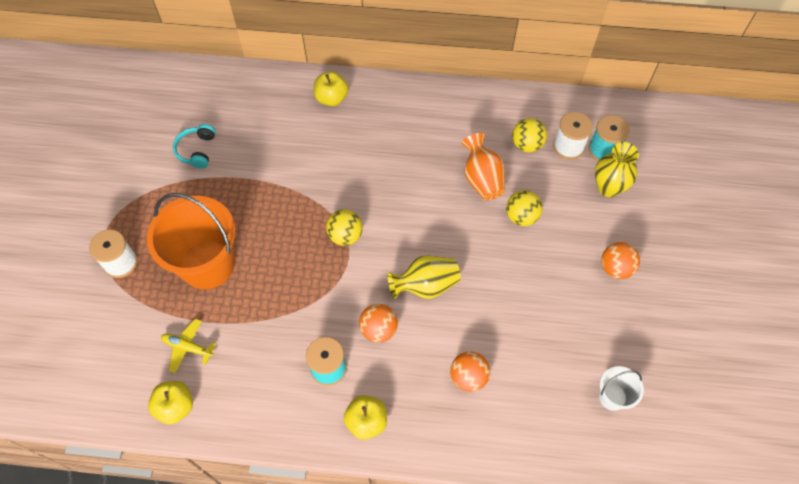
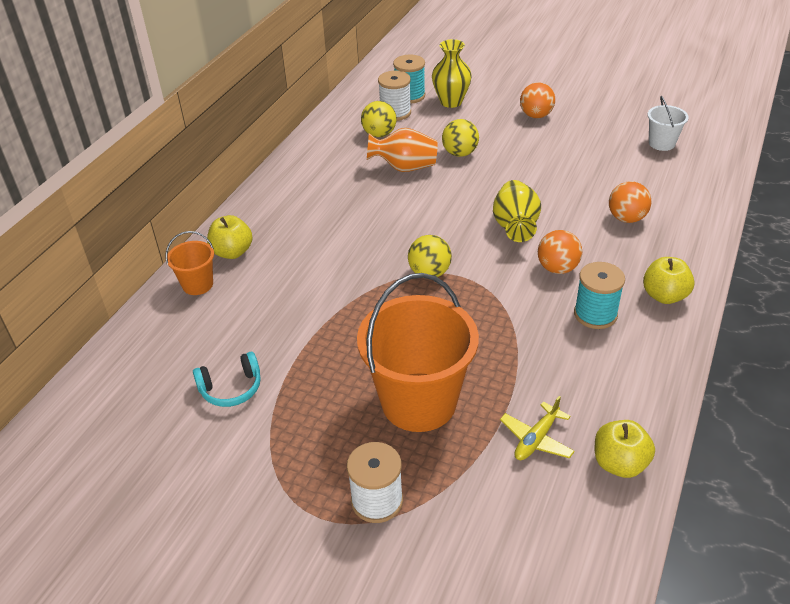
camera: 70 degrees left, 20 degrees down
(197, 150) = (231, 388): turquoise headphones -> turquoise headphones turned 45 degrees counterclockwise
(290, 92) = (197, 284): none -> orange bucket

